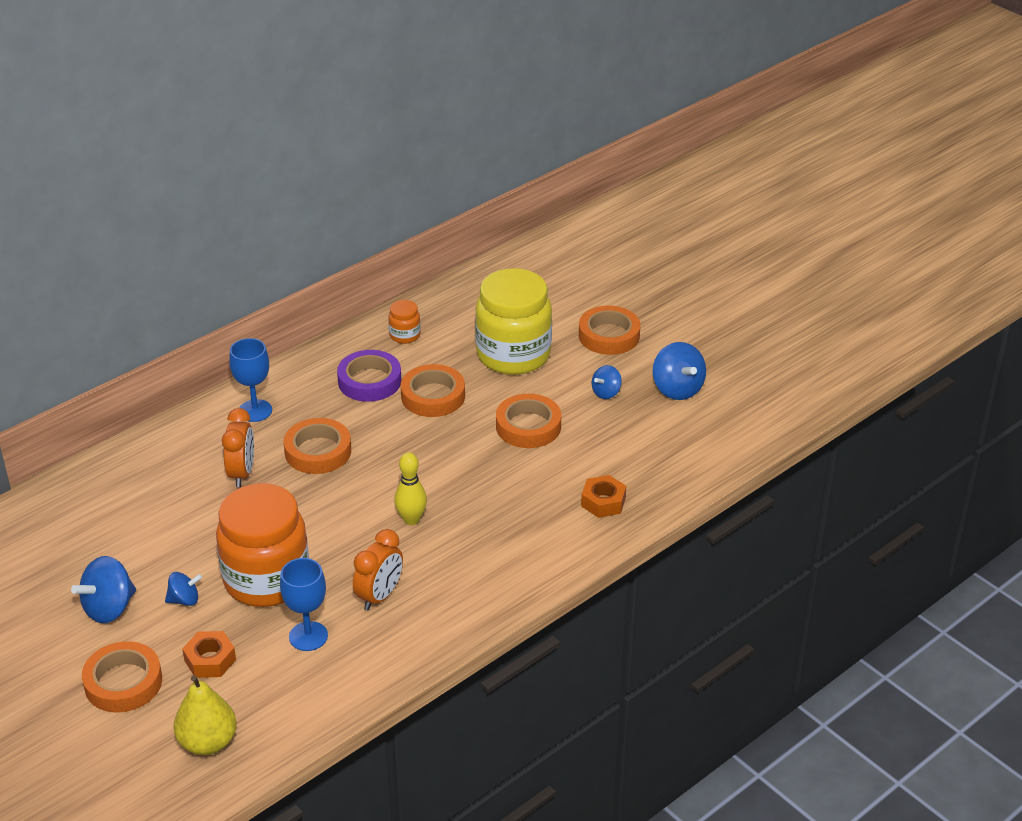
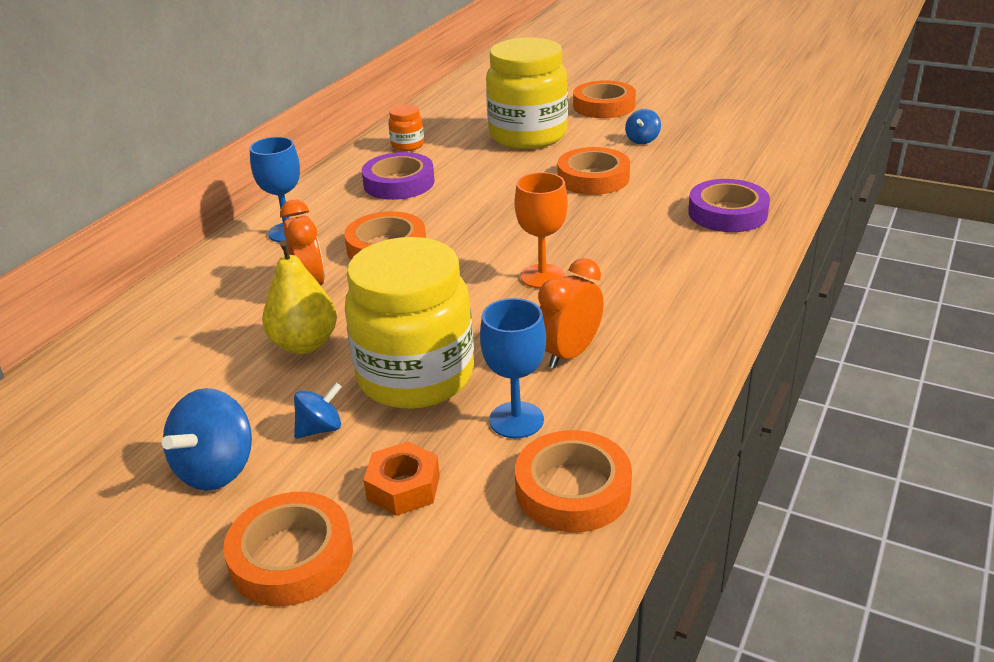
camera: 20 degrees left, 5 degrees down
(208, 742) = (475, 596): yellow pear -> yellow pear (304, 344)
(267, 580) = (416, 377): orange jar -> yellow jar
(379, 596) = (569, 354): orange clock -> orange clock turned 150 degrees counterclockwise
(411, 519) = (542, 276): yellow bowling pin -> orange goblet
(433, 396) = (475, 179): orange tape -> orange tape (572, 489)
(603, 502) = (727, 213): orange nut -> purple tape
(677, 389) = (704, 124): blue spinning top -> none

